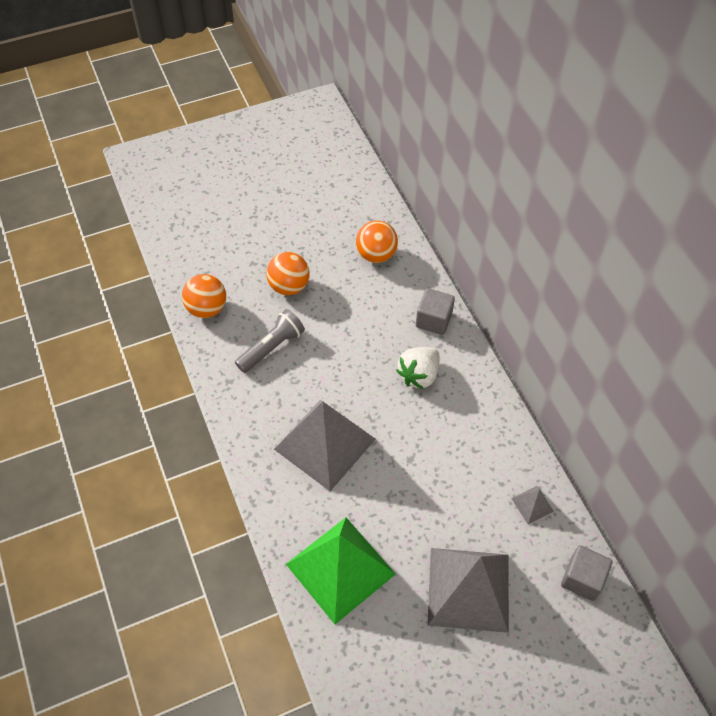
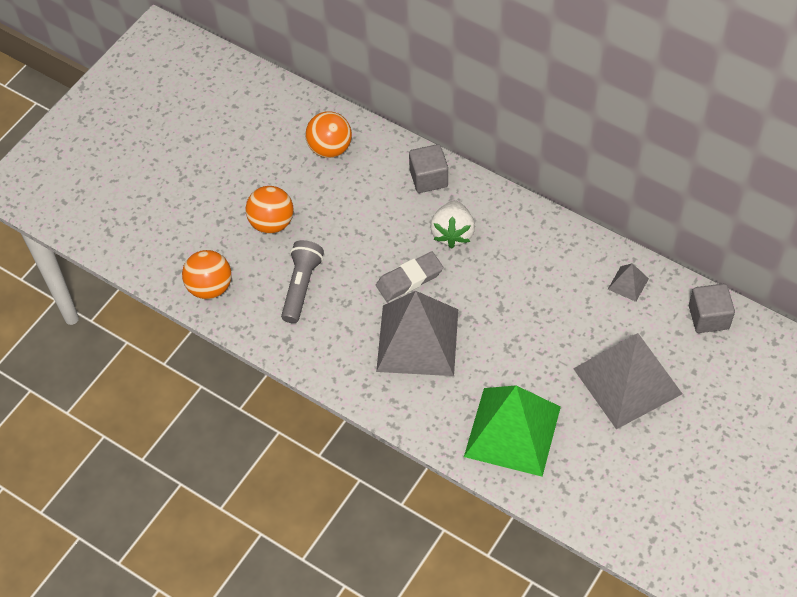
camera: 30 degrees left, 0 degrees up
(356, 391) = (409, 279): none -> grey eraser

